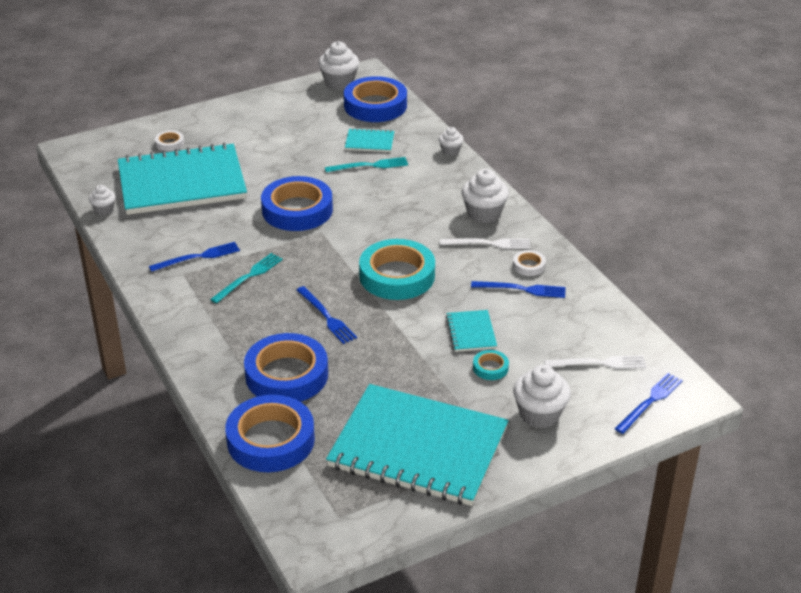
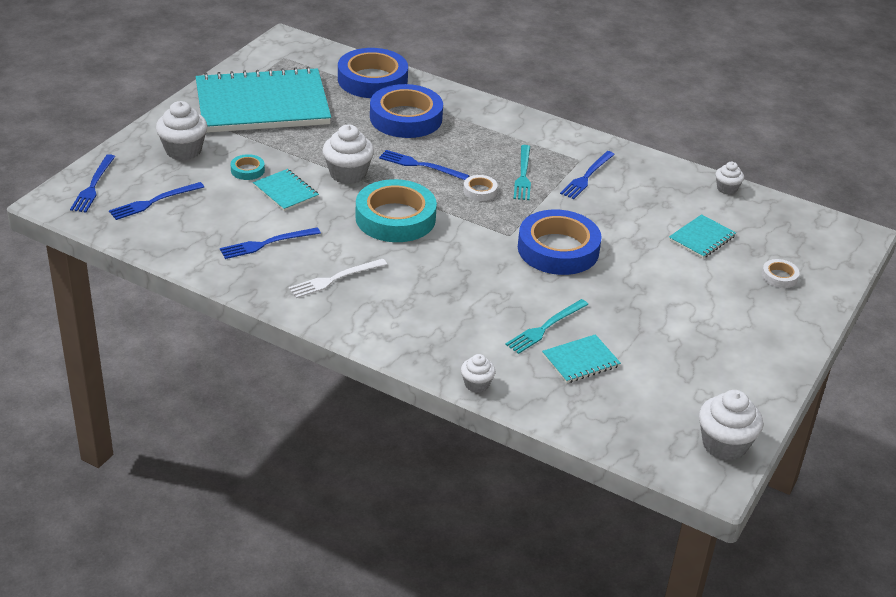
camera: 145 degrees right, 0 degrees up
(182, 183) = (701, 238): turquoise notebook -> turquoise notebook, size x0.41
(375, 105) = (636, 422): blue tape -> none
(484, 213) = (367, 312): white cupcake -> white cupcake (348, 174)
(529, 266) = (276, 269): white tape -> white tape (480, 191)
(599, 363) = (154, 202): white fork -> blue fork

